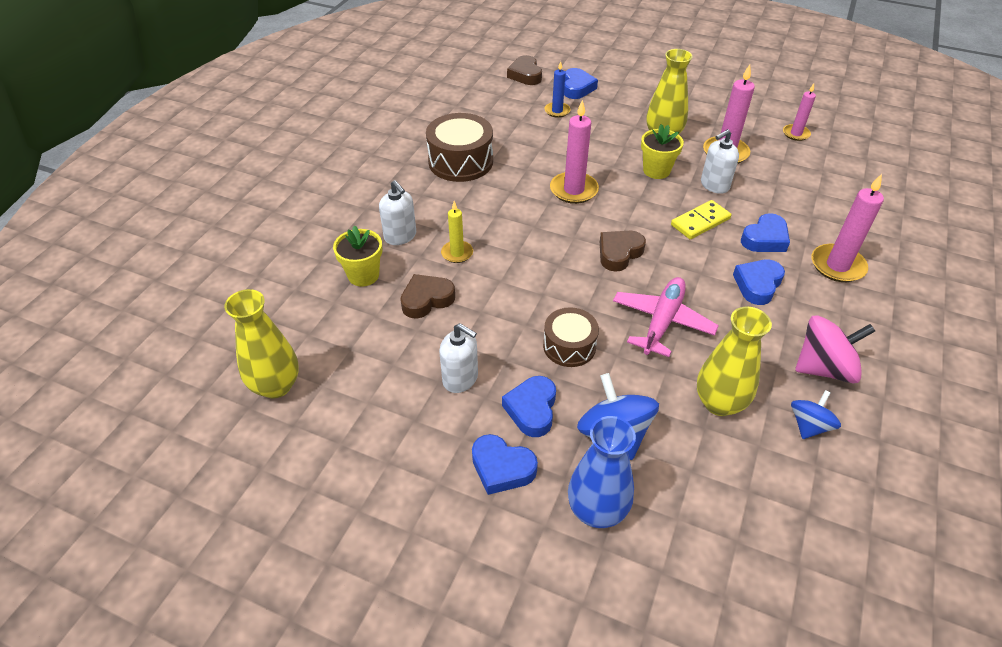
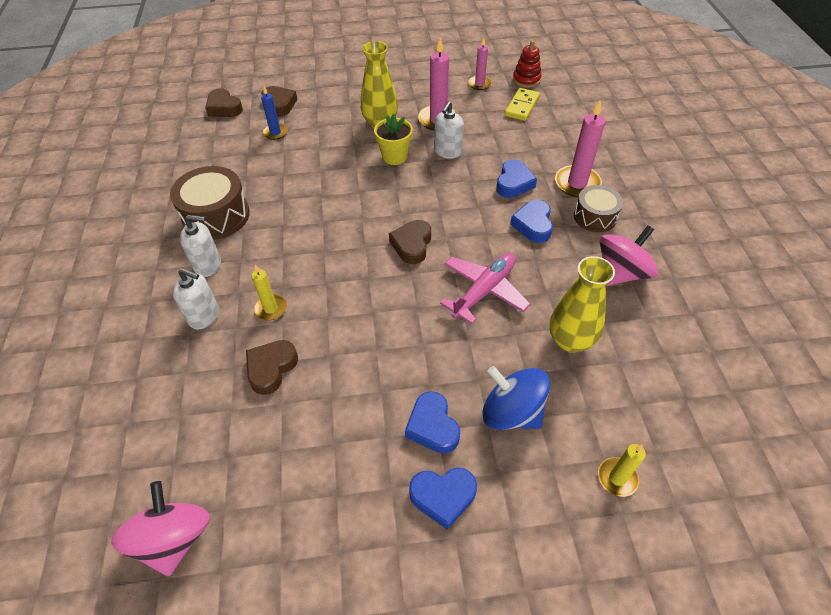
camera: 30 degrees left, 5 degrees up
(276, 386) = (174, 538): yellow vase -> pink spinning top
(363, 275) = (192, 373): yellow flower pot -> none
(460, 379) = (352, 431): white soap dispenser -> white soap dispenser (208, 265)
(569, 346) = (426, 350): brown drum -> brown drum (595, 217)
(573, 190) = (337, 202): pink candle -> none
(577, 88) = (279, 104): blue heart -> brown heart
(597, 510) = (542, 489): blue vase -> none
(662, 321) = (484, 291): pink plane -> pink plane turned 45 degrees clockwise
(678, 541) = (617, 478): none -> yellow candle
(700, 222) = (457, 189): yellow domino -> yellow domino (522, 106)
(809, 425) = (641, 326): blue spinning top -> none
(853, 146) = (526, 80): none -> red stacking toy

